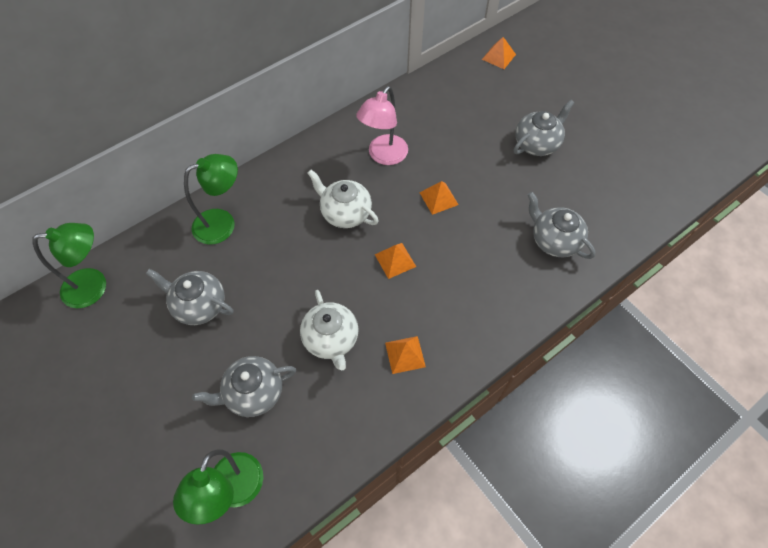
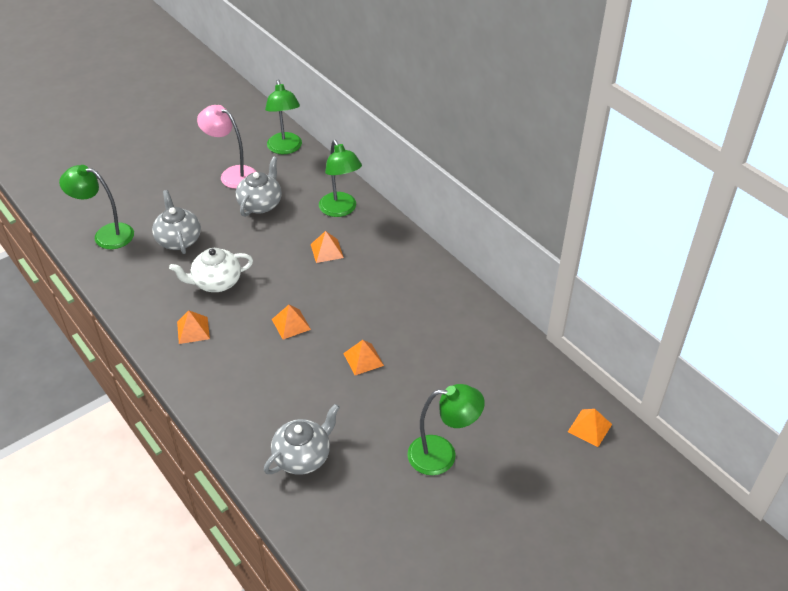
camera: 90 degrees right, 15 degrees down
(288, 233) = (327, 250): none -> orange pyramid
(345, 213) = (348, 288): white teapot -> none
(383, 156) = (419, 316): pink lamp -> pink lamp (232, 174)
(537, 144) = (442, 455): grey teapot -> green lamp

